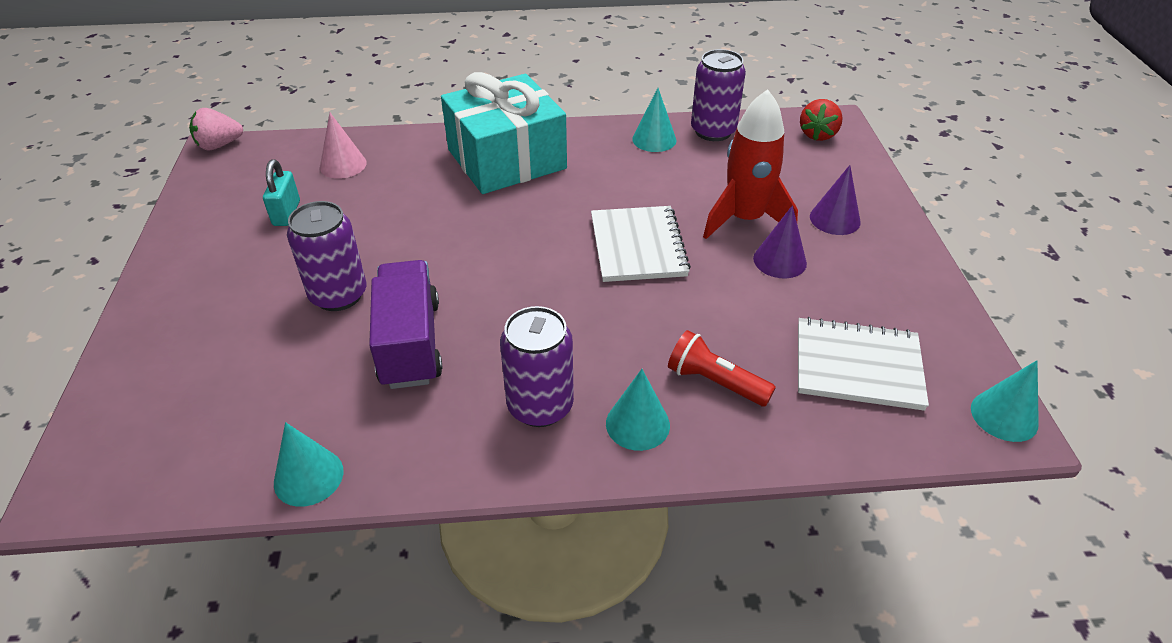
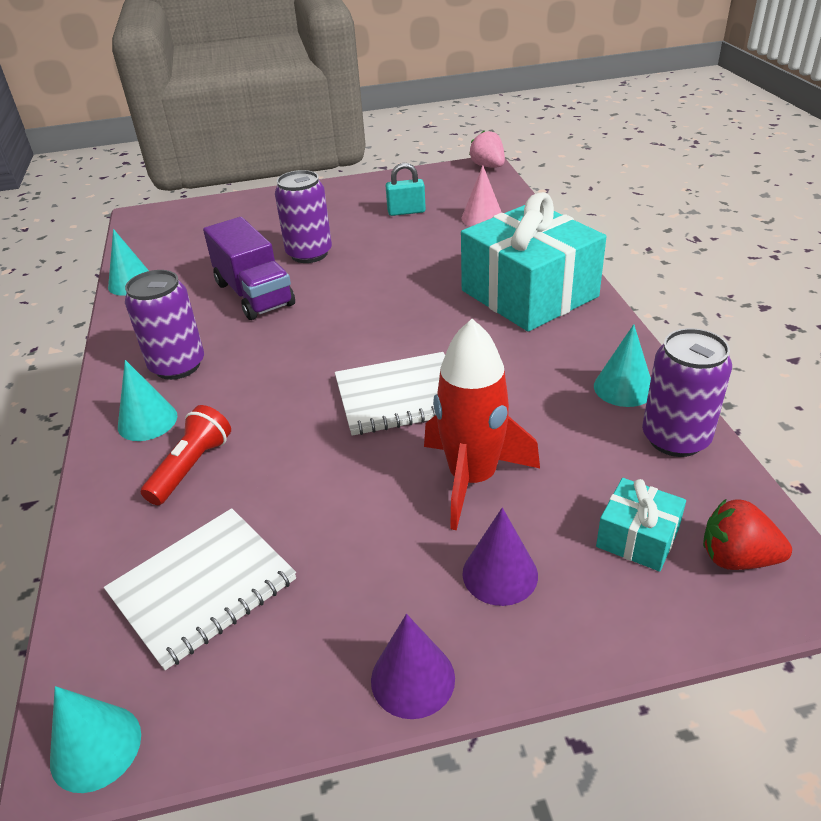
camera: 85 degrees right, 5 degrees down
(410, 343) = (254, 294): purple truck -> purple truck turned 75 degrees clockwise
(779, 260) = (393, 514): purple cone -> purple cone (412, 679)
(802, 163) = (637, 538): none -> turquoise gift
(857, 366) = (203, 587): white notebook -> white notebook turned 45 degrees clockwise

